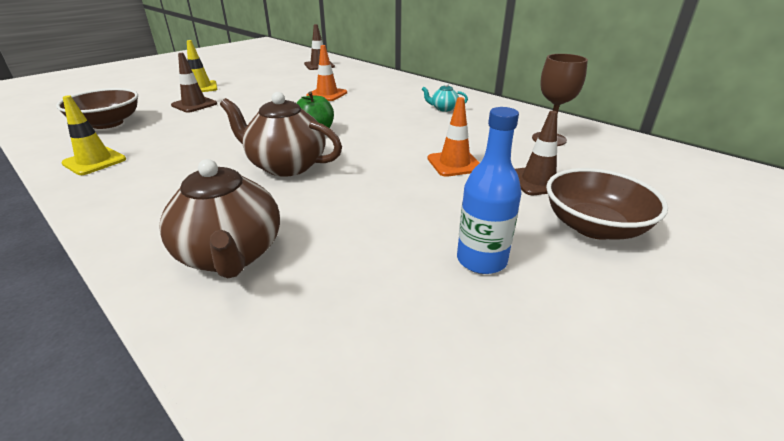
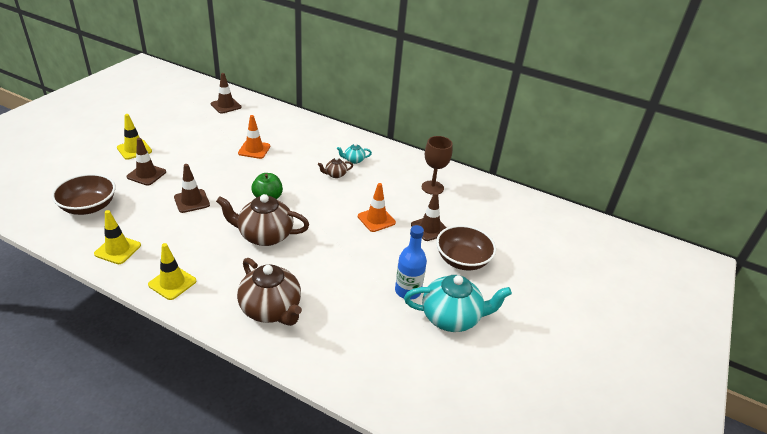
camera: 20 degrees left, 5 degrees up
(122, 202) = (172, 283): none -> yellow traffic cone
(222, 127) = (191, 201): none -> brown traffic cone
(414, 118) = (335, 174): none -> brown teapot
(566, 320) = (452, 317): none -> turquoise teapot

